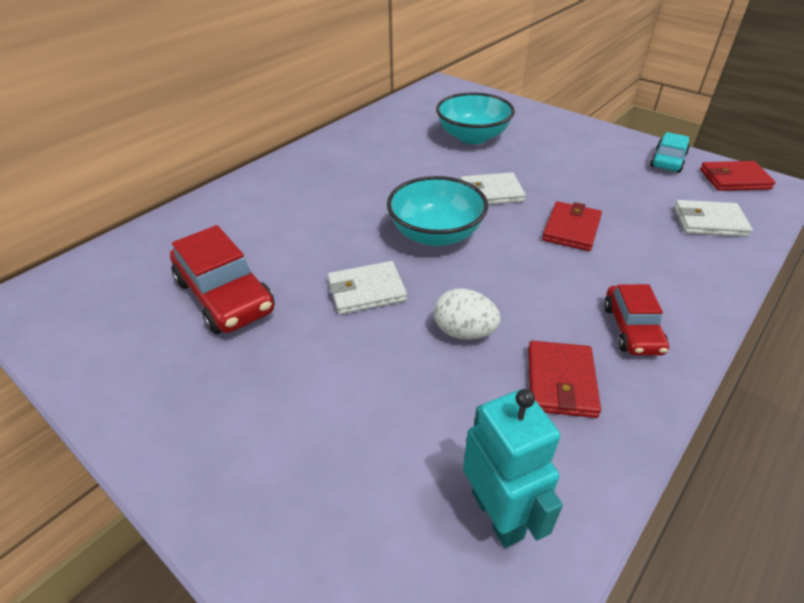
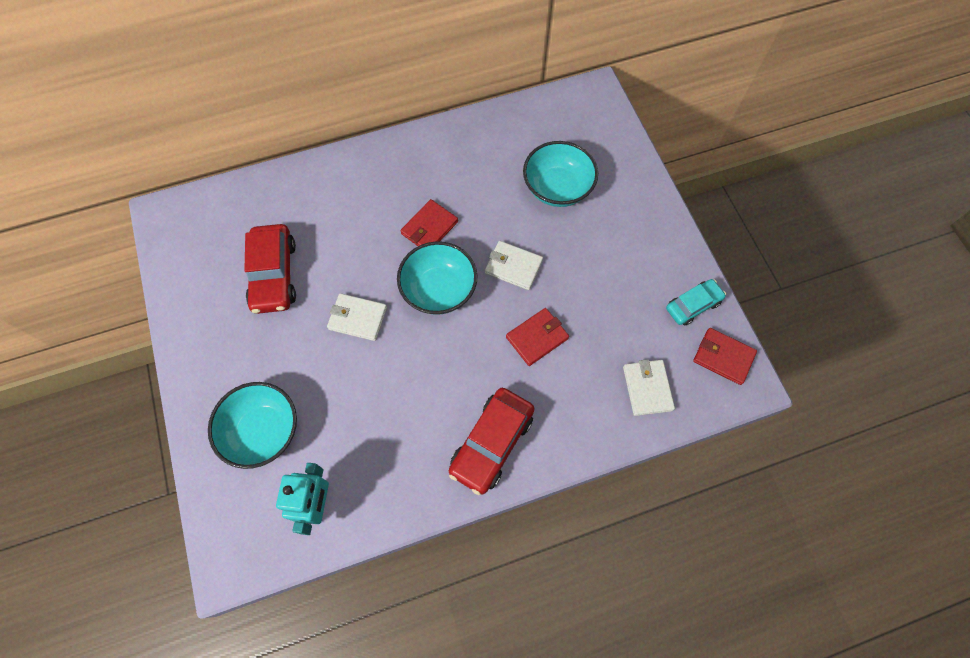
camera: 30 degrees right, 25 degrees up
(334, 465) = (263, 431): none -> turquoise bowl
(464, 332) = (390, 385): white egg -> none
(560, 382) = (415, 453): red wallet -> red wallet (429, 228)
(632, 329) = (492, 443): red car -> red car, size x1.62
(709, 222) = (647, 388): white wallet -> white wallet turned 45 degrees clockwise

